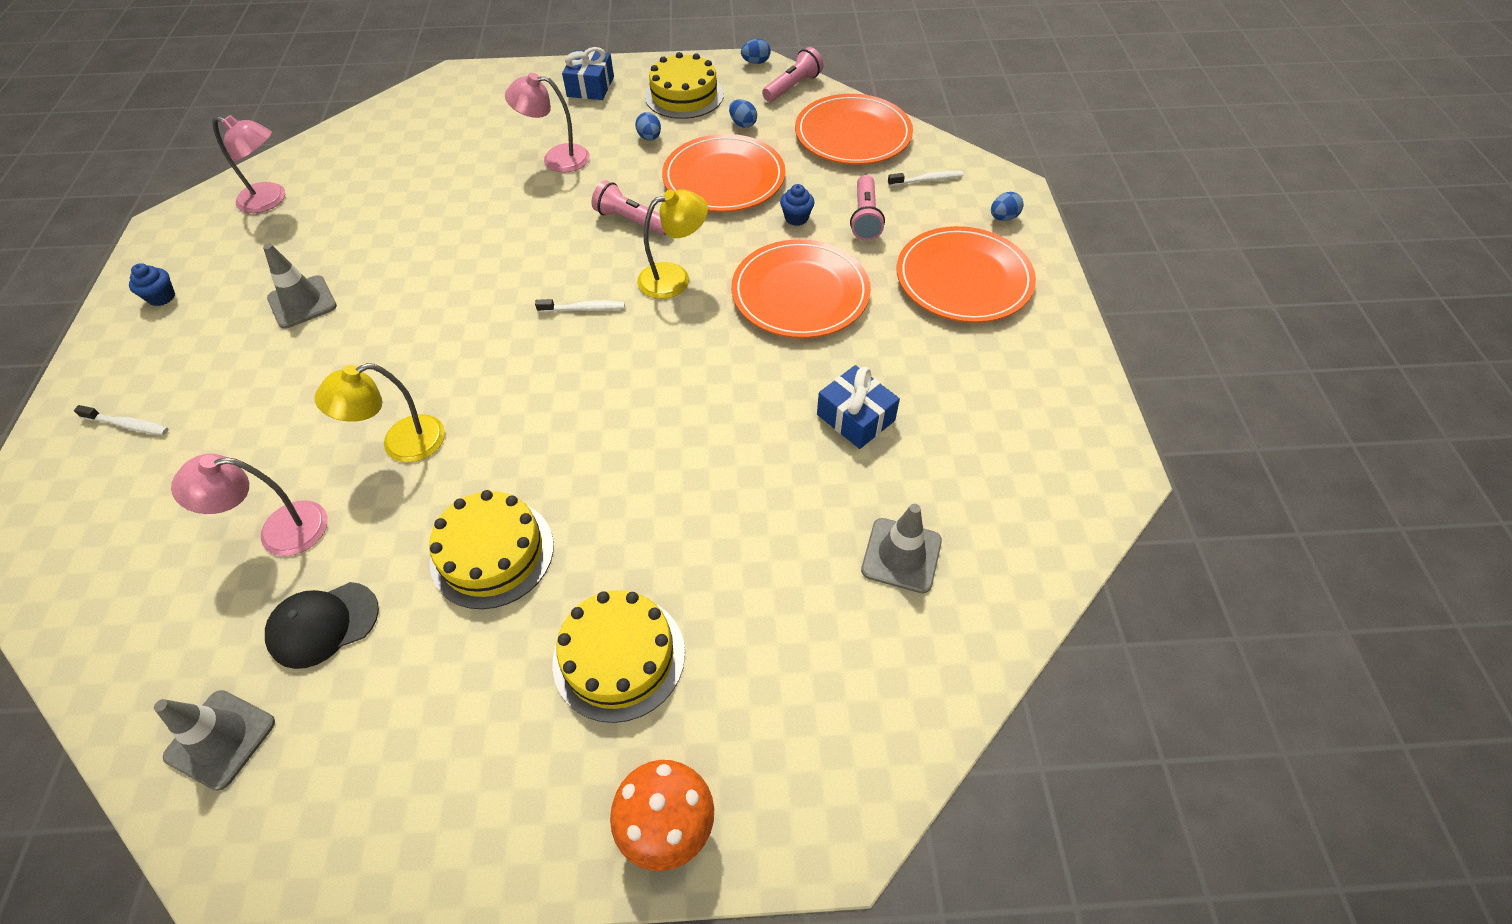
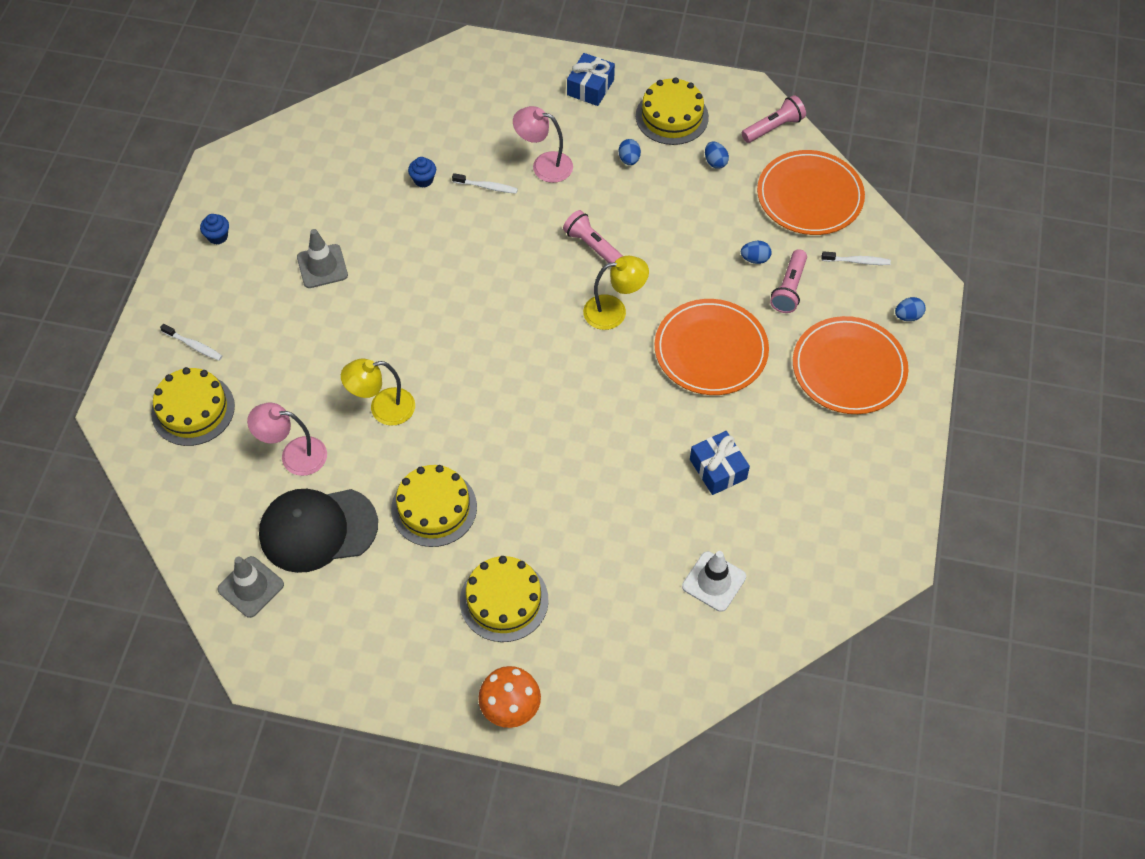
camera: 15 degrees right, 5 degrees up
(126, 505) = (193, 409): none -> yellow cake
(271, 200) = (304, 157): pink lamp -> none
(323, 624) = (318, 529): black cap -> black cap, size x1.64
(584, 309) = (536, 324): white toothbrush -> white toothbrush (487, 187)
(724, 178) = (681, 219): orange plate -> none
(756, 62) = (748, 90): blue egg -> blue egg (755, 259)
(796, 218) = (731, 275): blue cupcake -> blue cupcake (423, 180)
(901, 555) = (714, 581): grey traffic cone -> white traffic cone

